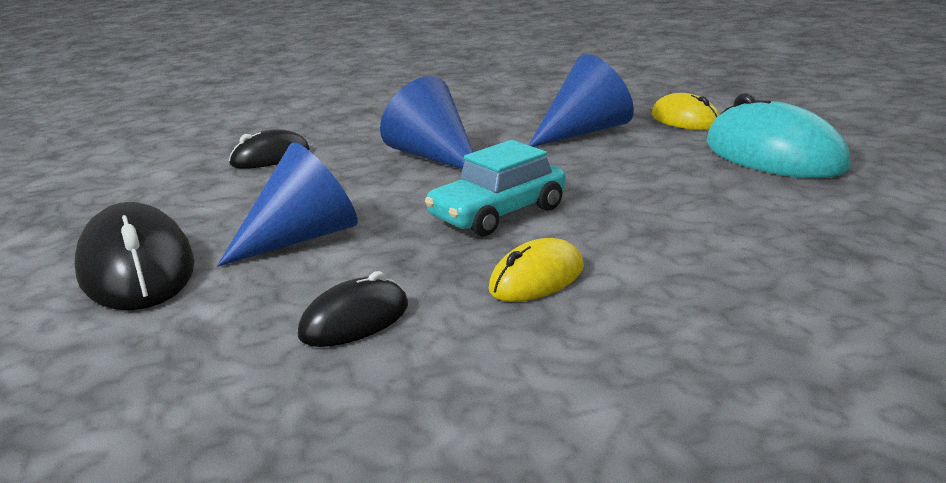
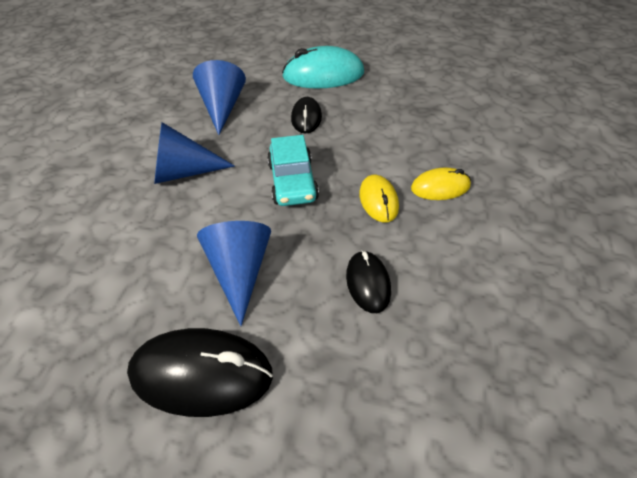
camera: 60 degrees left, 25 degrees up
(270, 157) = (80, 245): black mouse -> black mouse (306, 118)
(685, 120) = (251, 74): yellow mouse -> yellow mouse (440, 187)

